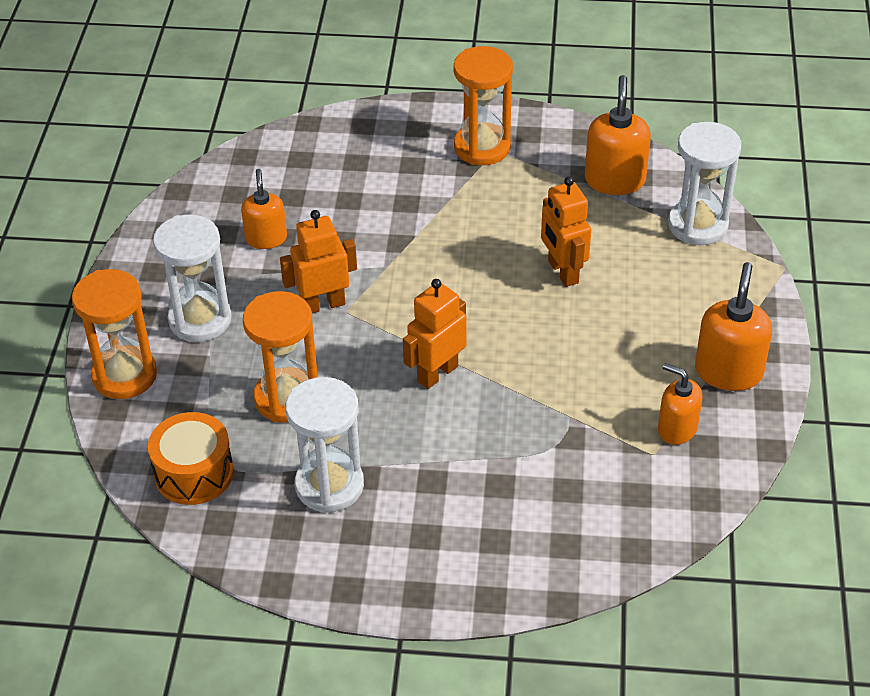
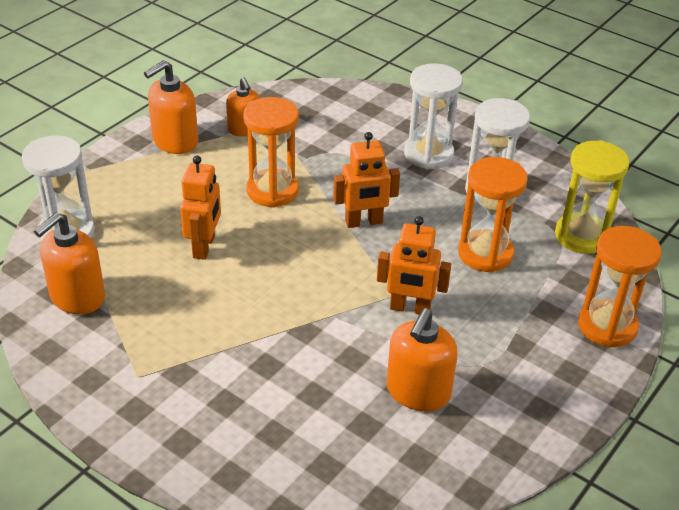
camera: 150 degrees left, 5 degrees down
(194, 473) = (581, 236): orange drum -> yellow hourglass
(200, 320) = (521, 343): white hourglass -> white hourglass (428, 154)
(266, 238) = (418, 392): orange soap dispenser -> orange soap dispenser, size x1.50
(482, 147) = (146, 386): orange hourglass -> orange hourglass (272, 191)

